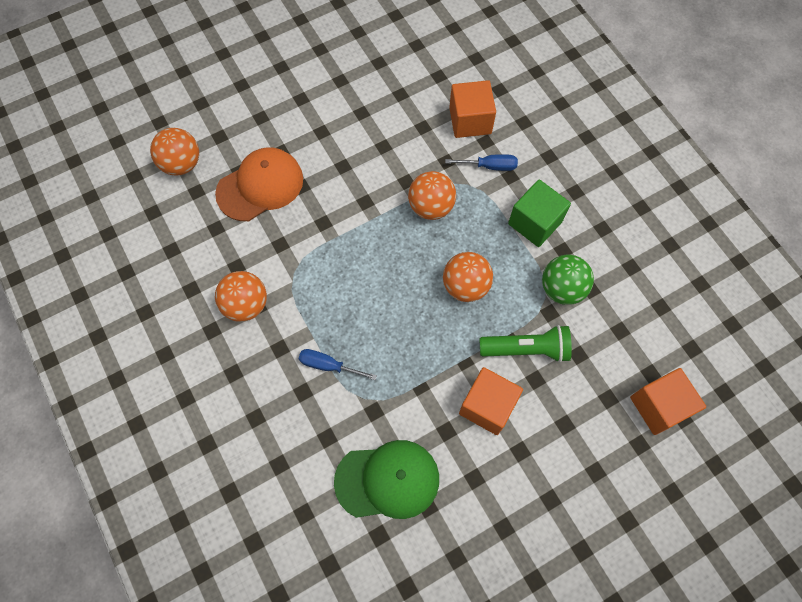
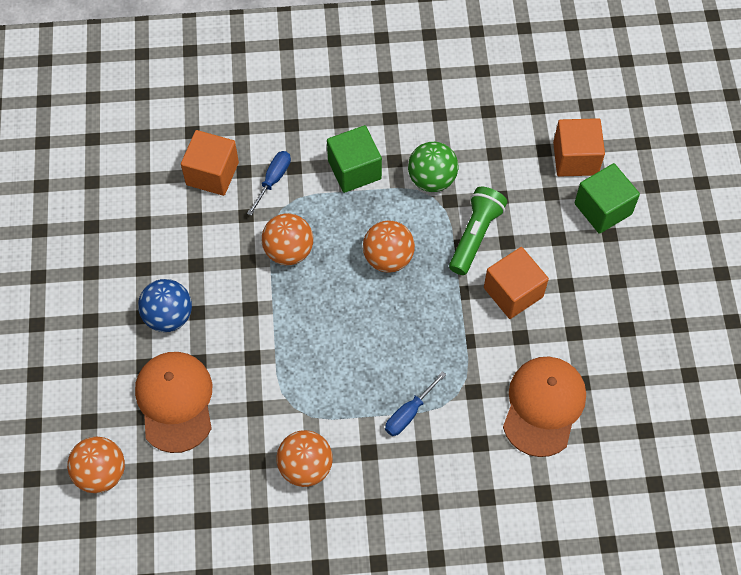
camera: 65 degrees left, 5 degrees down
(329, 148) = (168, 316): none -> blue ball
(387, 480) = (543, 406): green cap -> orange cap
(619, 454) = (603, 209): none -> green cube

